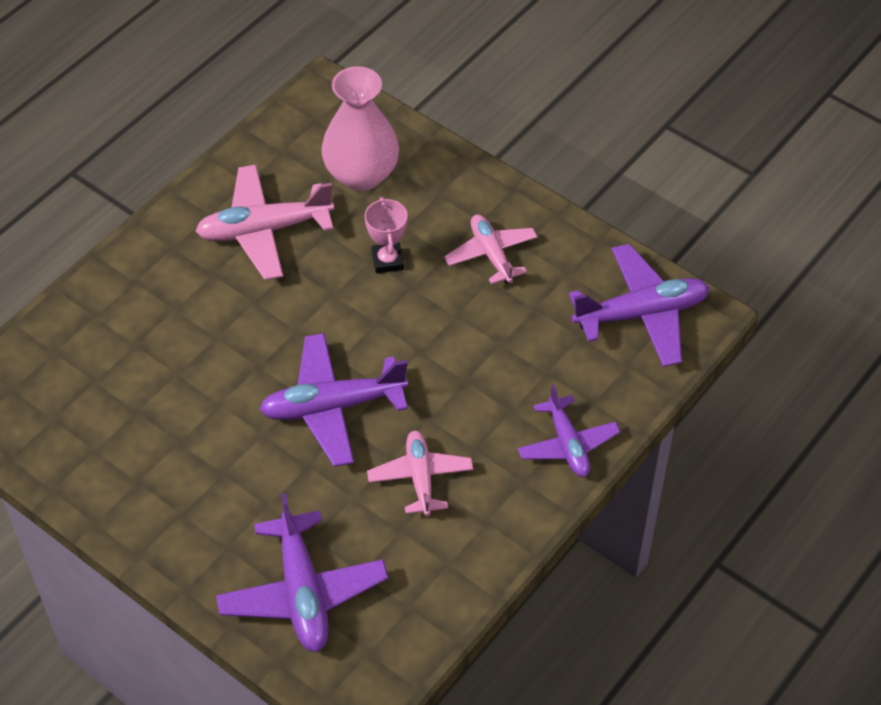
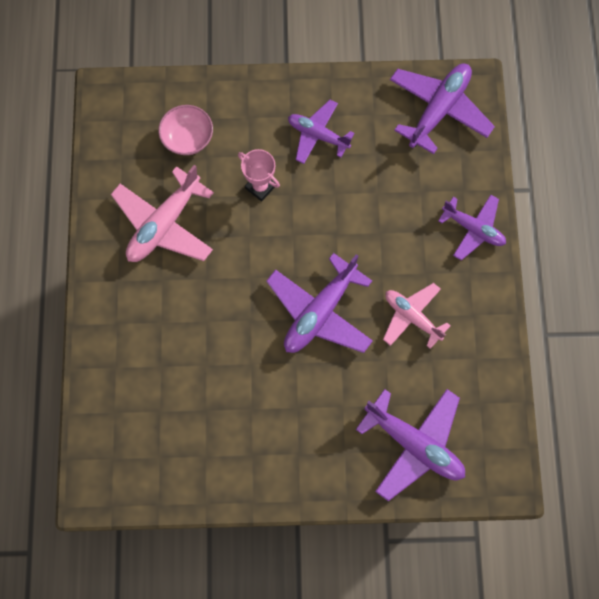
camera: 40 degrees left, 20 degrees up
(361, 174) = (188, 138): pink vase -> pink bowl
(491, 254) = (318, 135): pink plane -> purple plane

